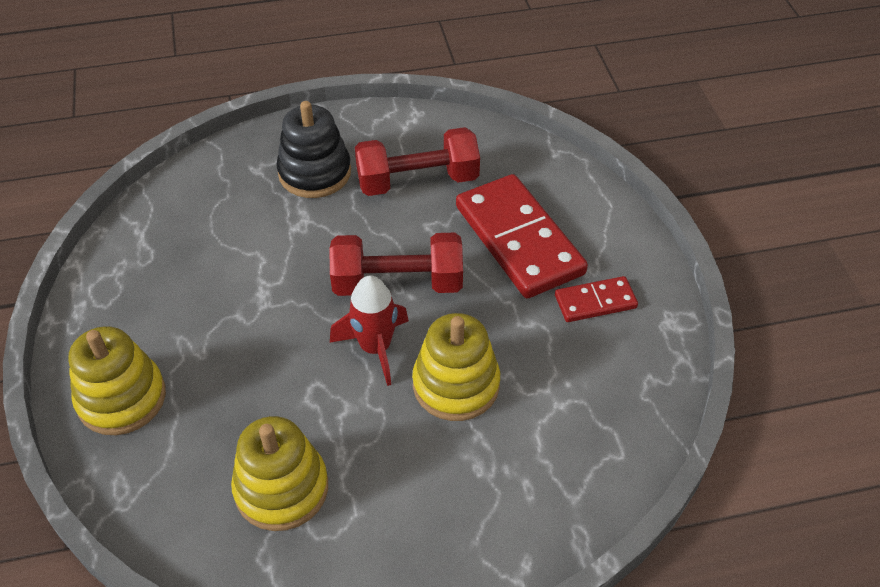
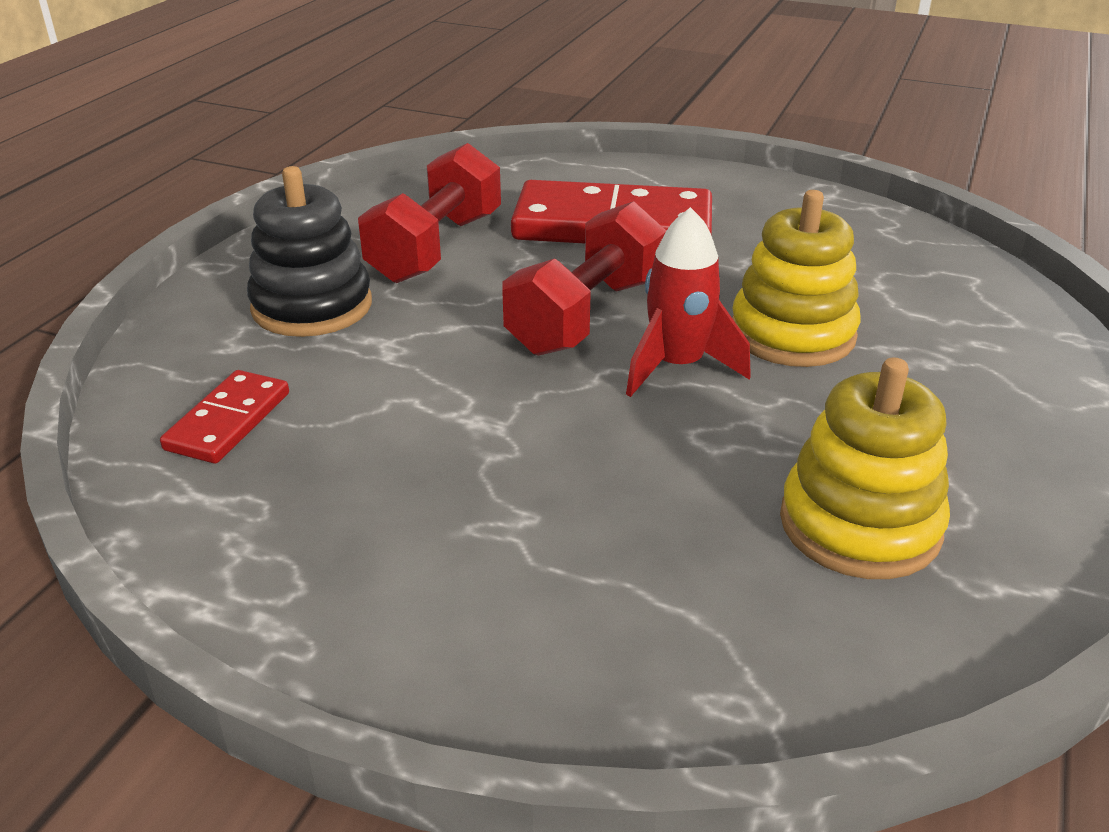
camera: 55 degrees left, 15 degrees down
(121, 398) = (533, 636): yellow stacking toy -> none
(595, 302) = (752, 219): red domino -> red domino (228, 421)

